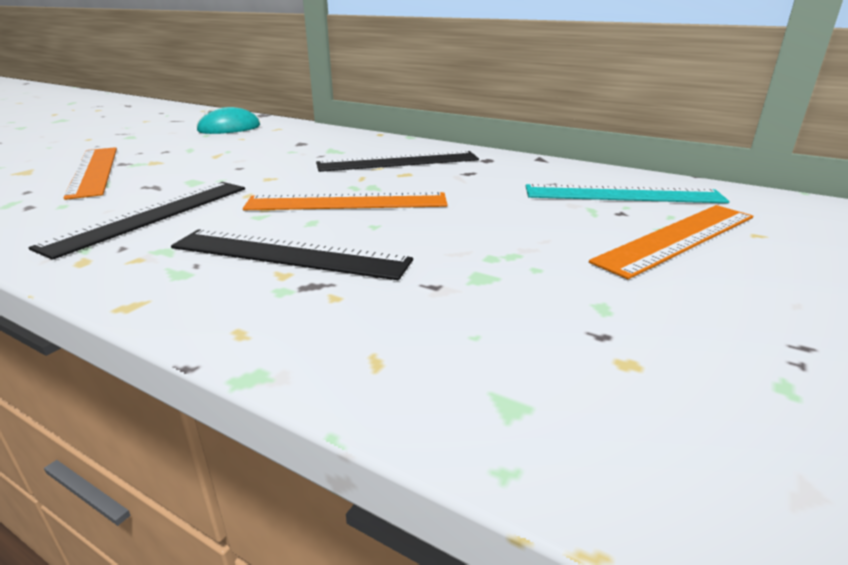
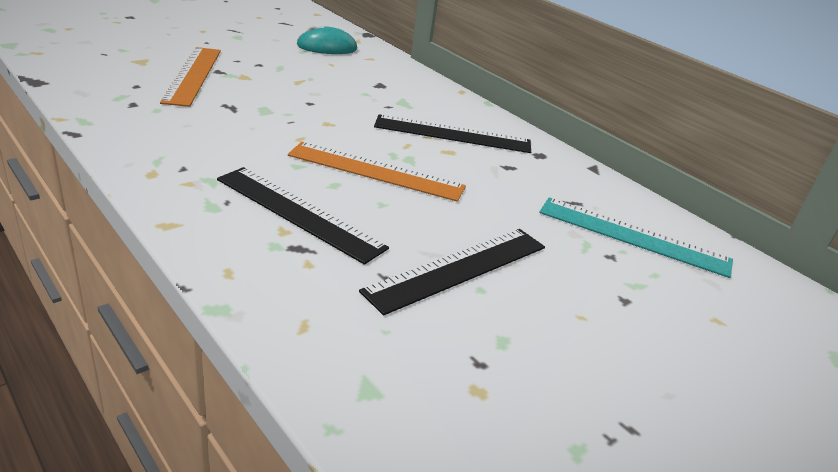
camera: 15 degrees right, 5 degrees up
(151, 215) = (216, 141): black ruler -> black ruler (458, 268)
(677, 238) = (634, 299): orange ruler -> none

